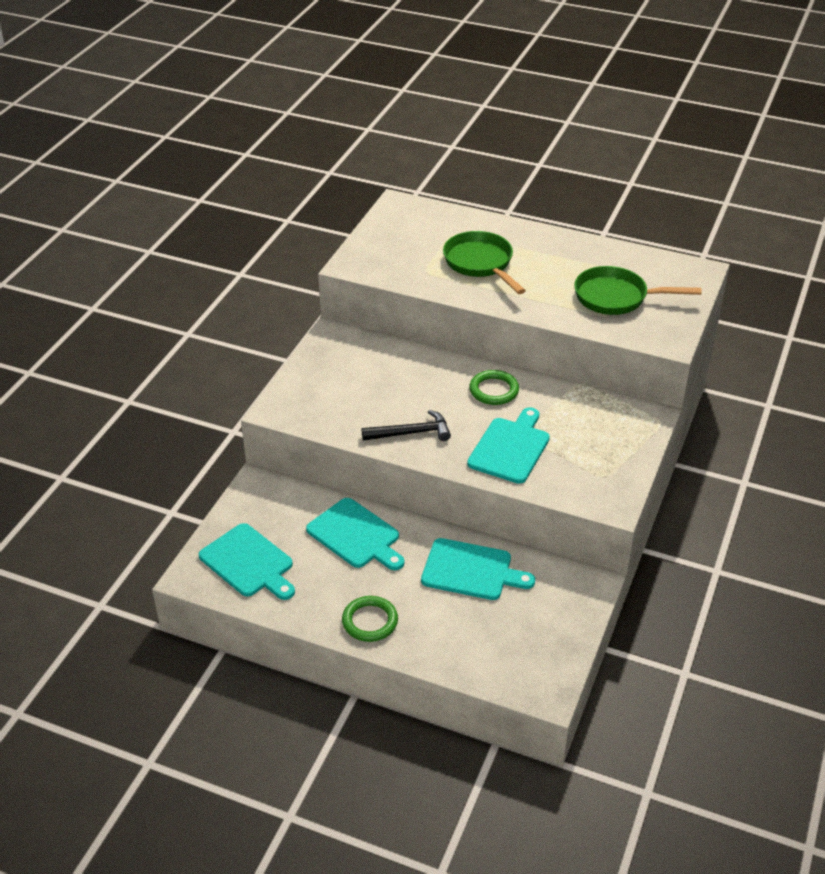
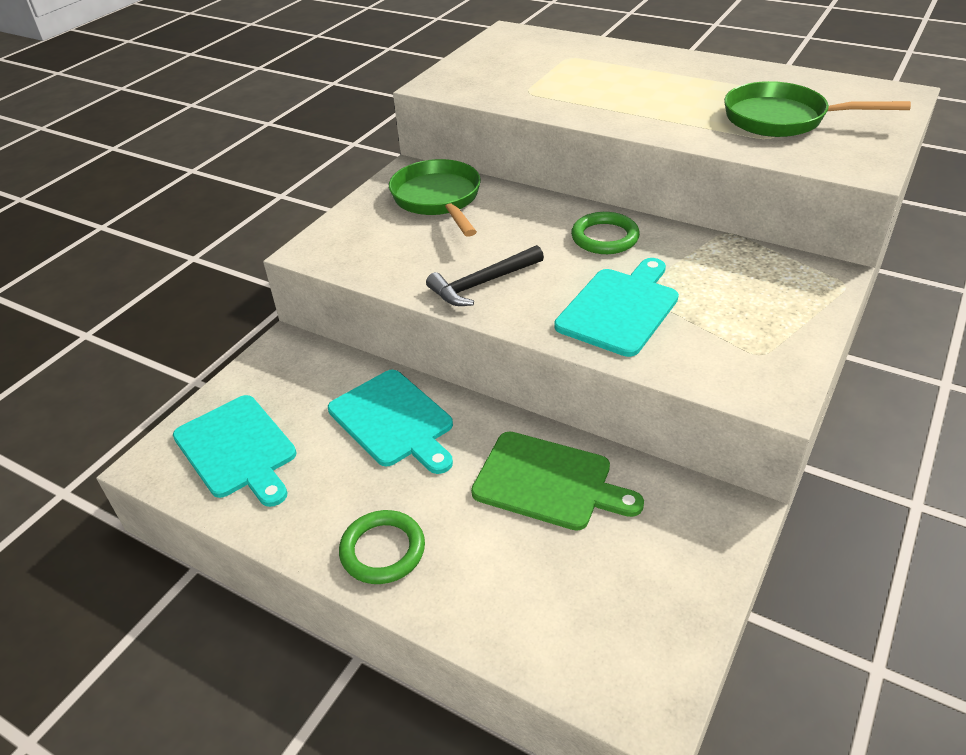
camera: 10 degrees right, 0 degrees up
(411, 433) = (482, 284): black hammer -> black hammer turned 150 degrees clockwise
(471, 570) = (548, 482): turquoise cutting board -> green cutting board
(480, 264) = (600, 84): green pan -> green pan (438, 200)

